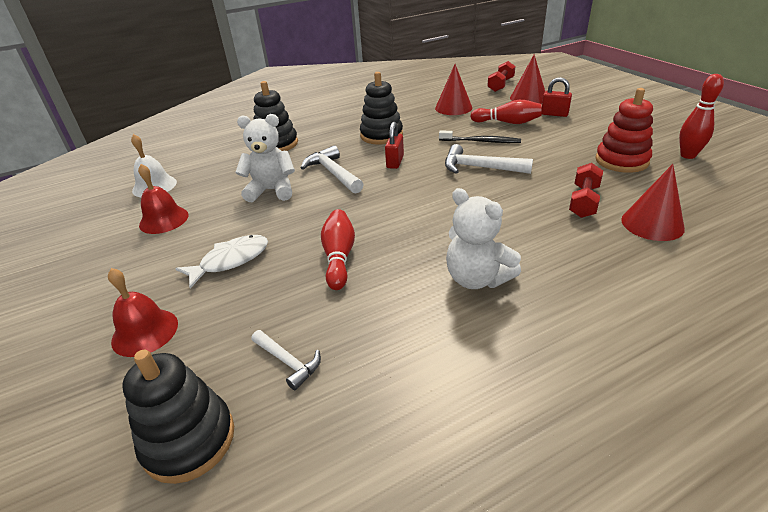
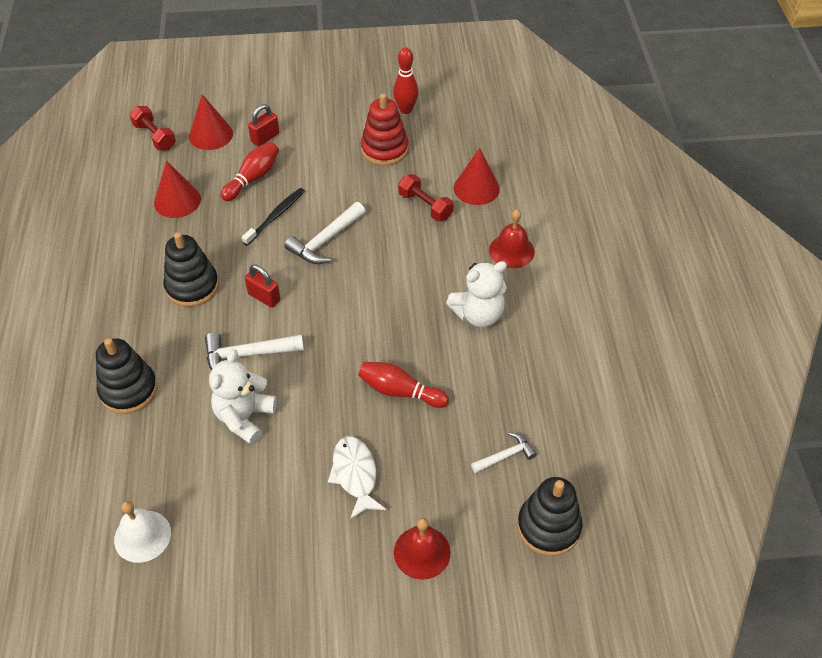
camera: 70 degrees left, 15 degrees up
(164, 220) = (236, 529): red bell -> red bell (511, 251)

